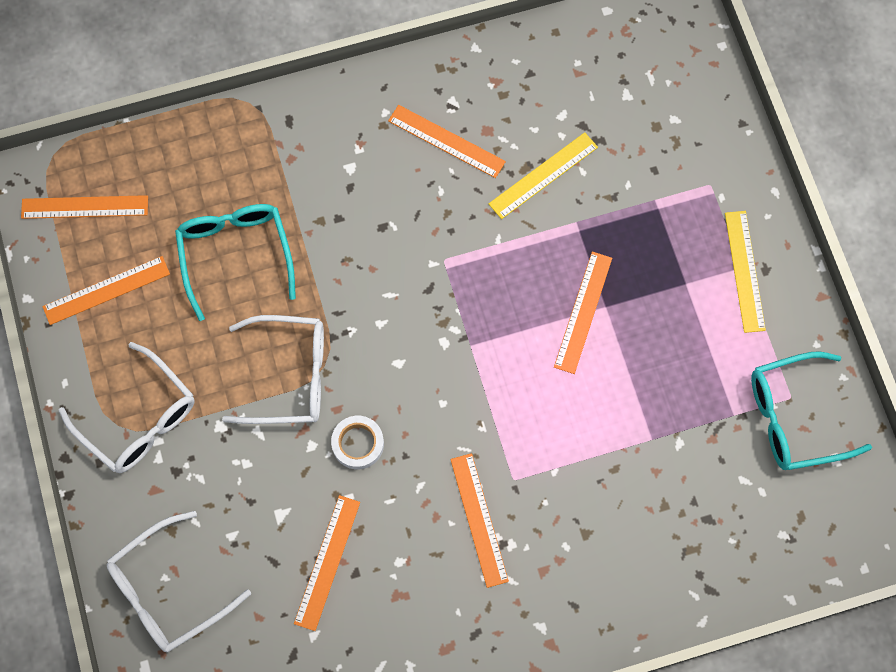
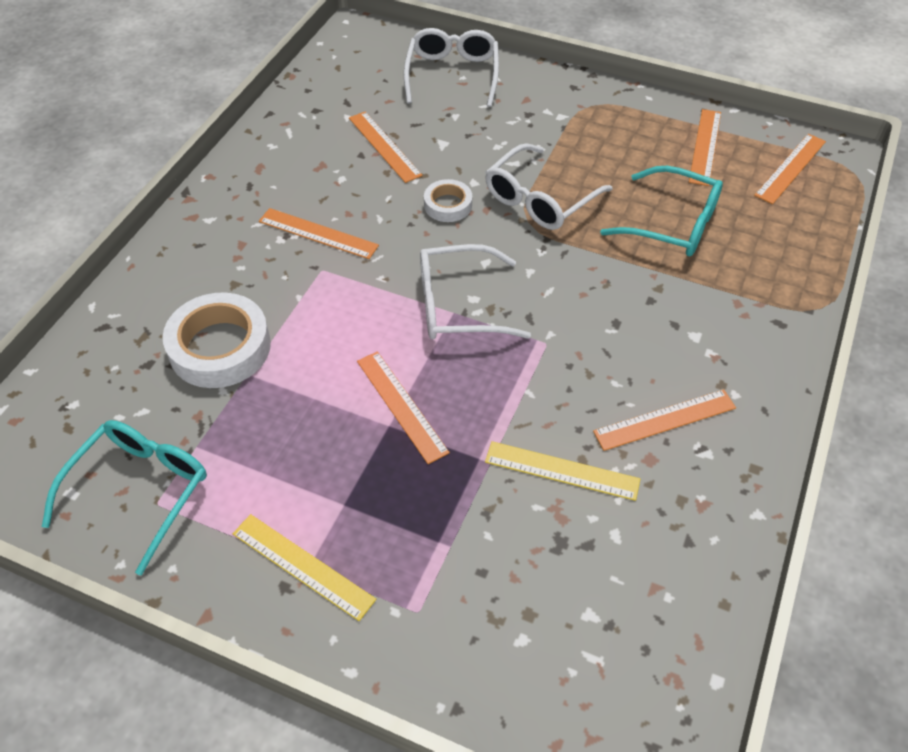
camera: 130 degrees right, 20 degrees down
(138, 419) = (586, 115): white glasses -> white glasses (458, 305)
(543, 175) = (562, 470): yellow ruler -> yellow ruler turned 75 degrees counterclockwise
(649, 482) = (220, 347): none -> white tape

